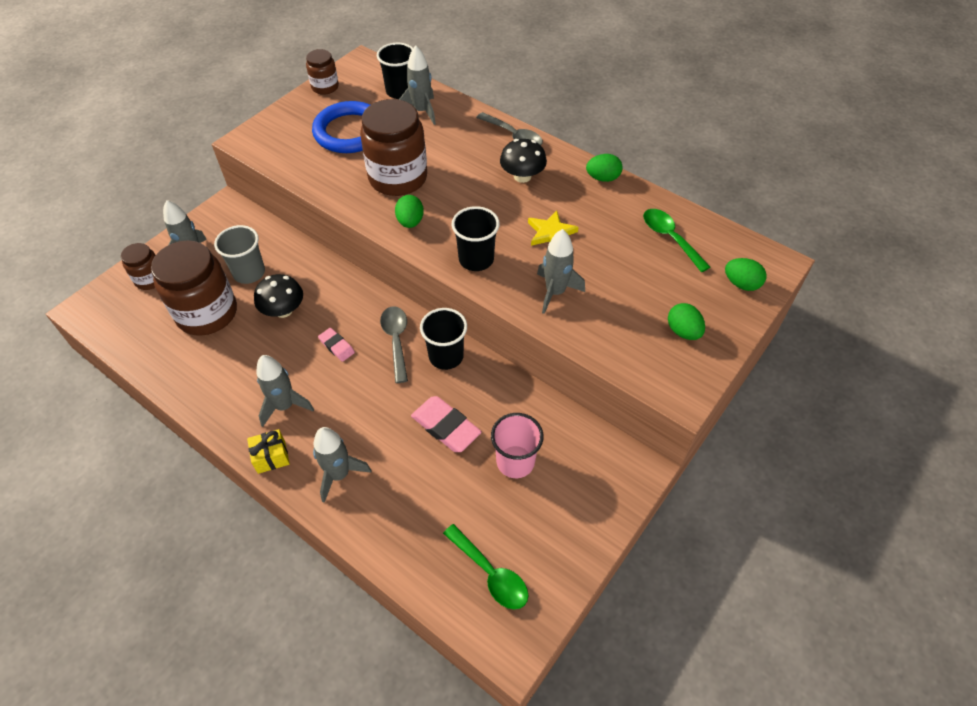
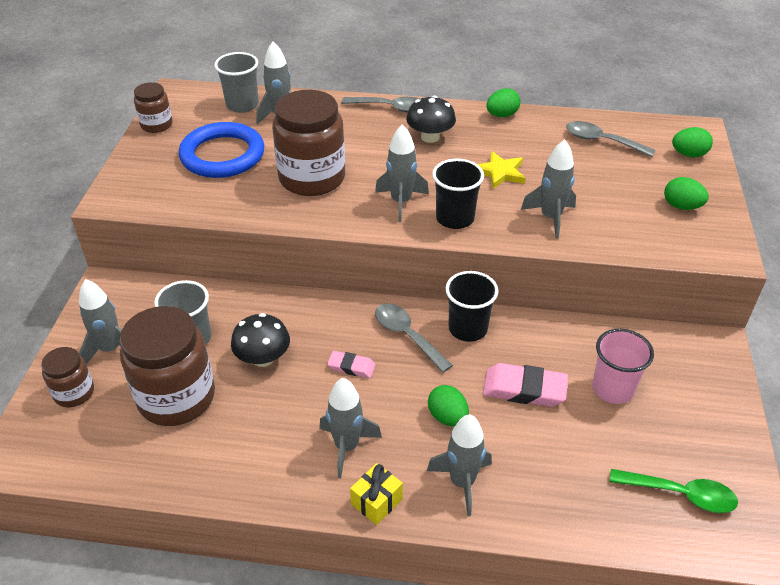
camera: 30 degrees left, 10 degrees down
(400, 91) = (242, 105): black cup -> grey cup
(410, 222) = (361, 210): green egg -> green egg (447, 417)
(447, 227) = (401, 202): none -> grey rocket
(670, 238) = (601, 141): green spoon -> grey spoon

